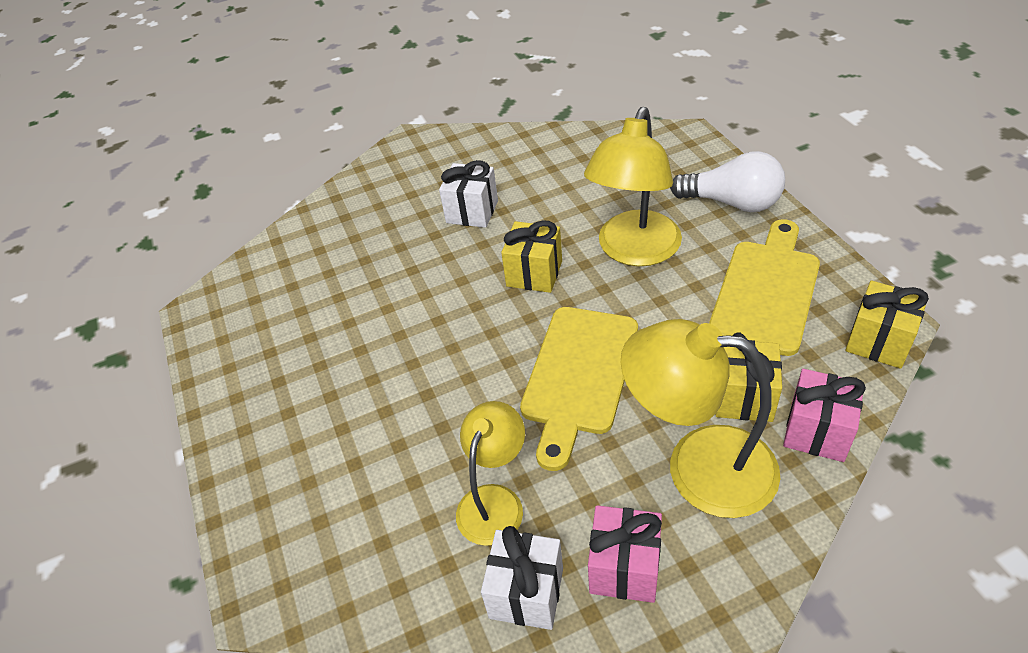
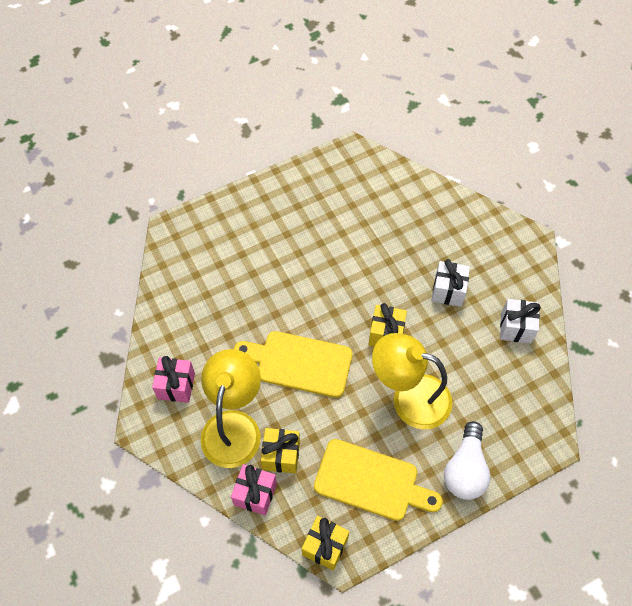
camera: 80 degrees right, 15 degrees up
(495, 501) = (216, 323): yellow lamp -> none
(526, 593) = (166, 341): white gift -> white gift (516, 328)

